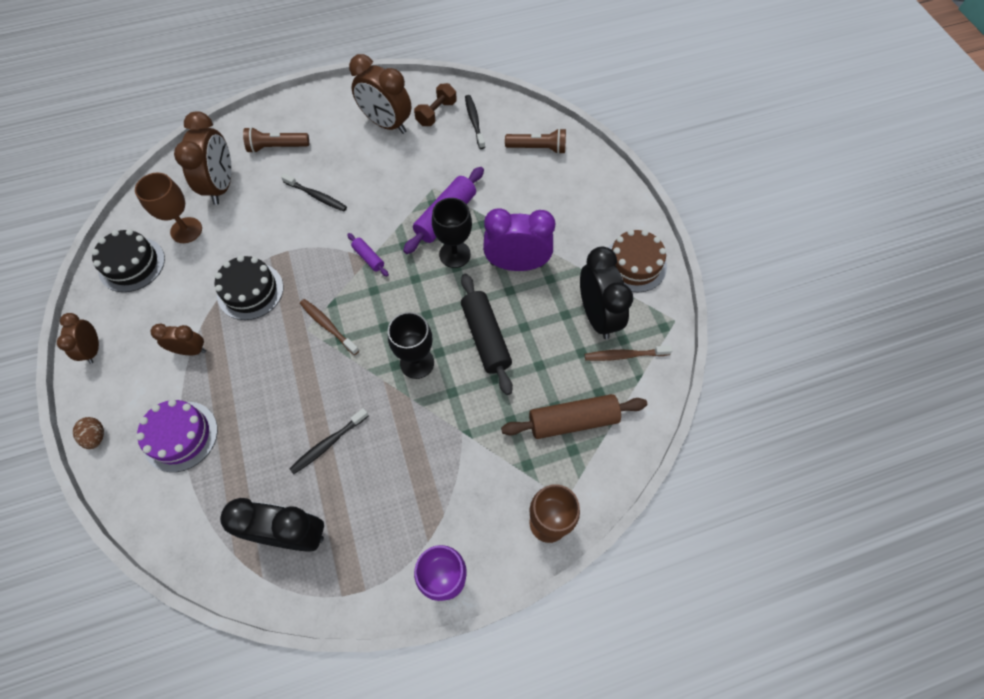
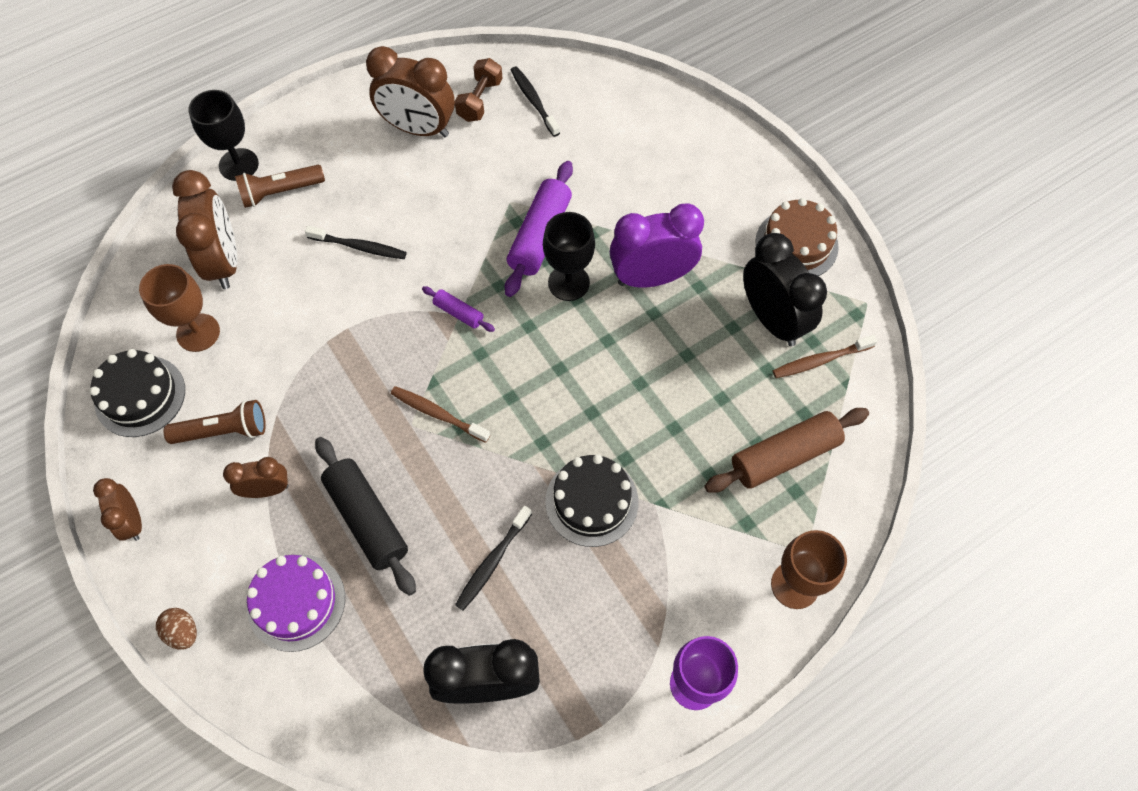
camera: 15 degrees left, 0 degrees up
(250, 291) = (317, 393): black cake -> black cake (591, 501)
(417, 363) = (568, 432): black goblet -> black goblet (238, 164)
(485, 337) = (644, 380): black rolling pin -> black rolling pin (367, 519)
(538, 148) = (628, 120): brown flashlight -> brown flashlight (223, 431)

